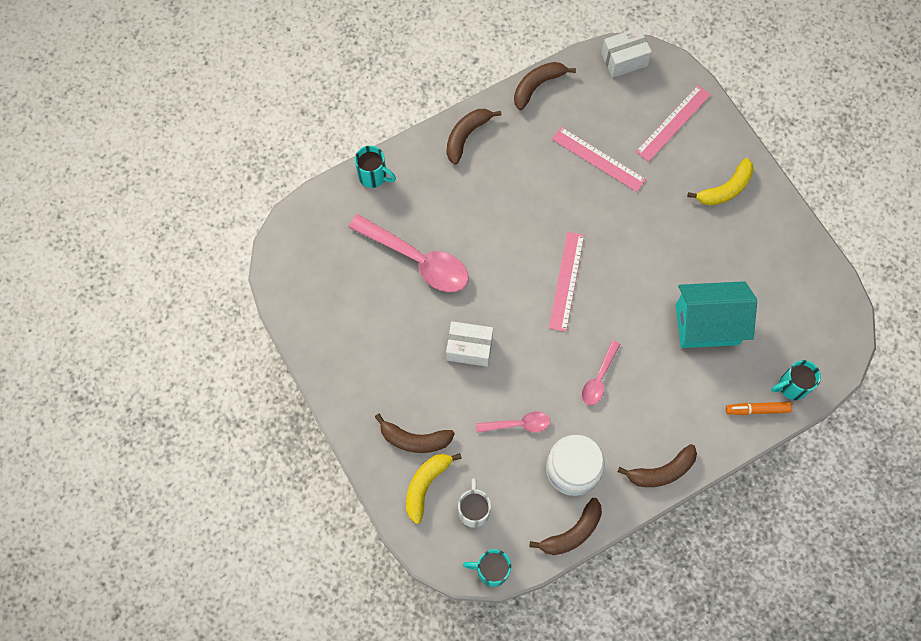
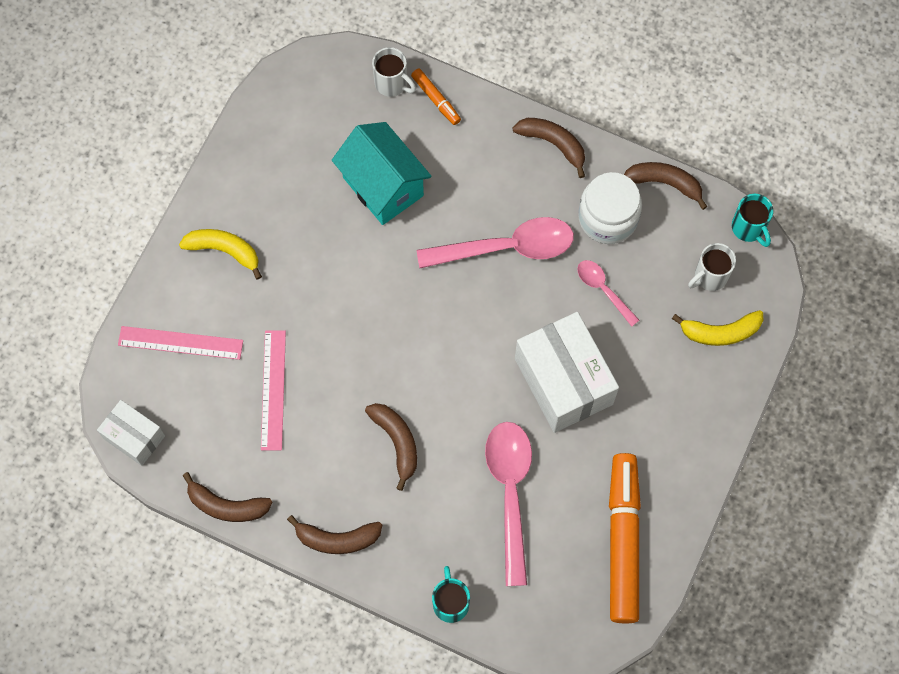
camera: 125 degrees left, 0 degrees up
(330, 309) = (623, 541): none -> orange marker
(414, 439) = (687, 371): brown banana -> brown banana (397, 442)
(469, 348) = (563, 381): white box -> white box, size x1.78
(566, 281) = (429, 337): pink ruler -> none
(599, 378) = (506, 247): pink spoon -> pink spoon, size x1.90
(792, 386) = (392, 83): turquoise mug -> white mug

